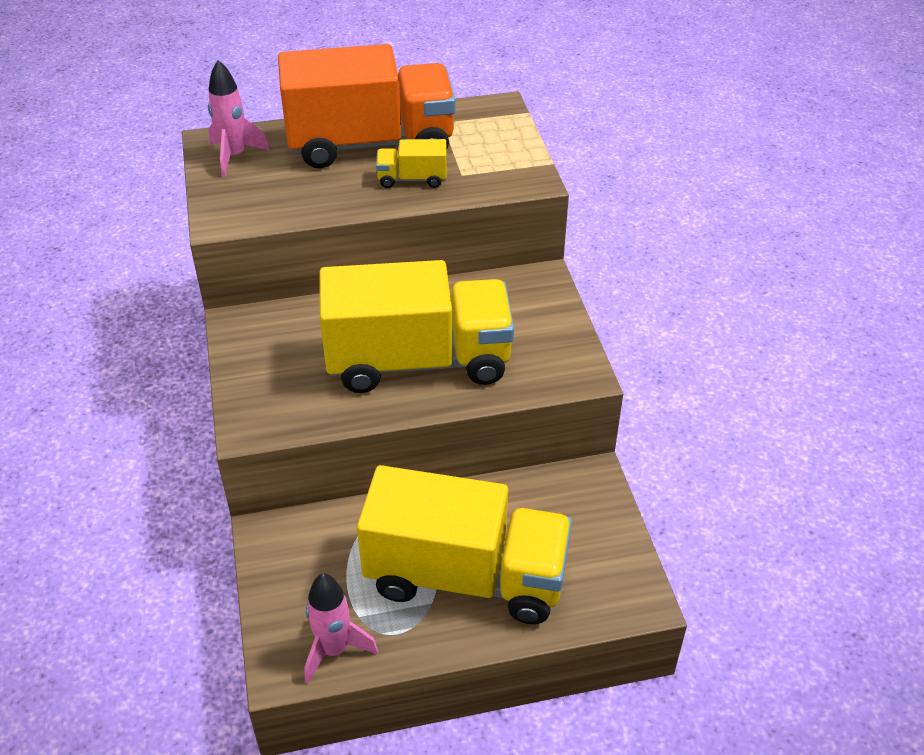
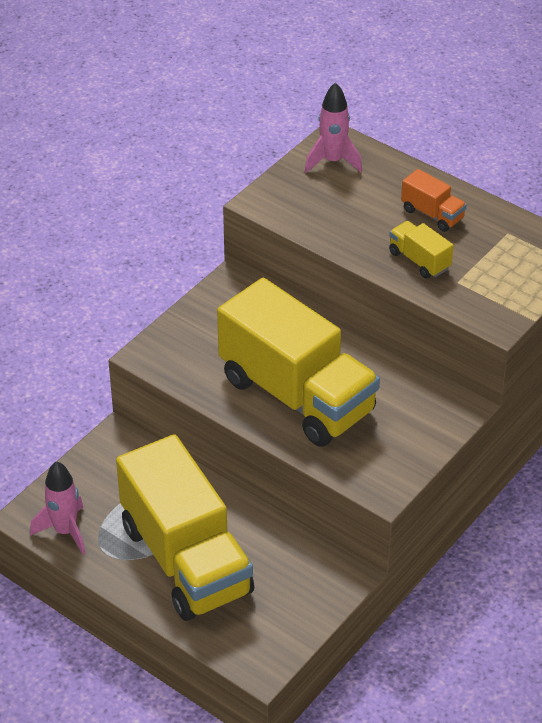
camera: 50 degrees right, 0 degrees up
(370, 144) = (432, 214): orange truck -> orange truck, size x0.41

